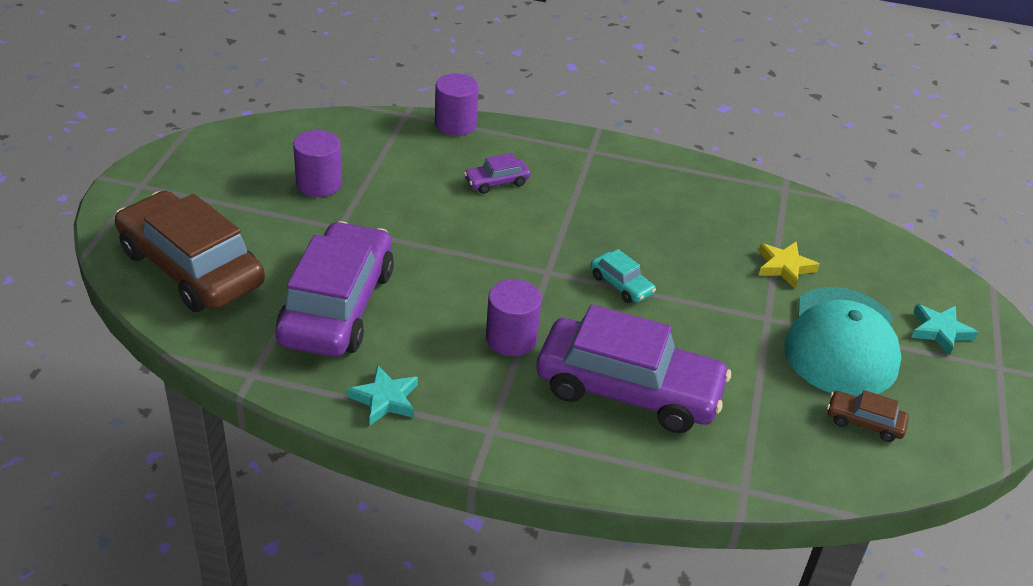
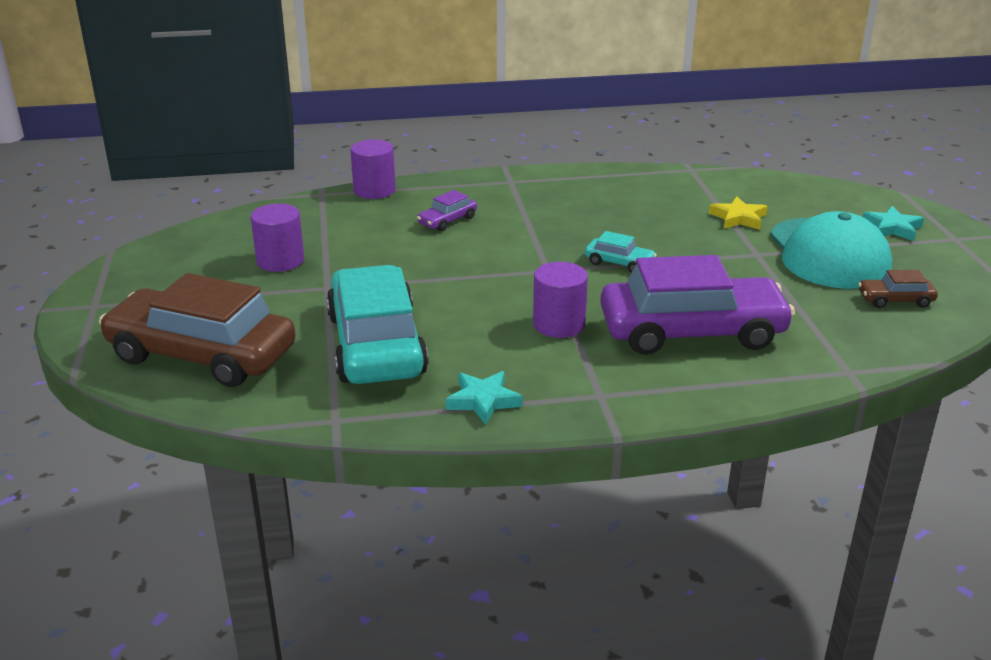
camera: 20 degrees left, 10 degrees down
(337, 306) = (376, 344): purple car -> turquoise car

